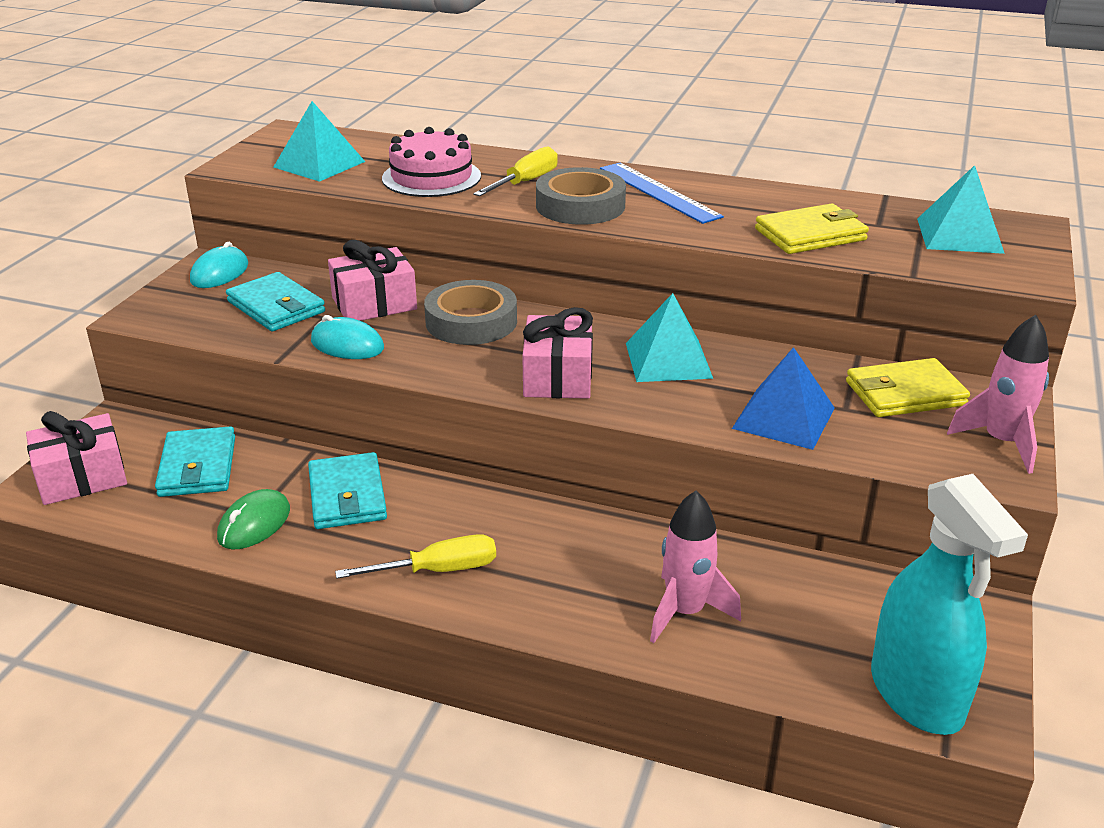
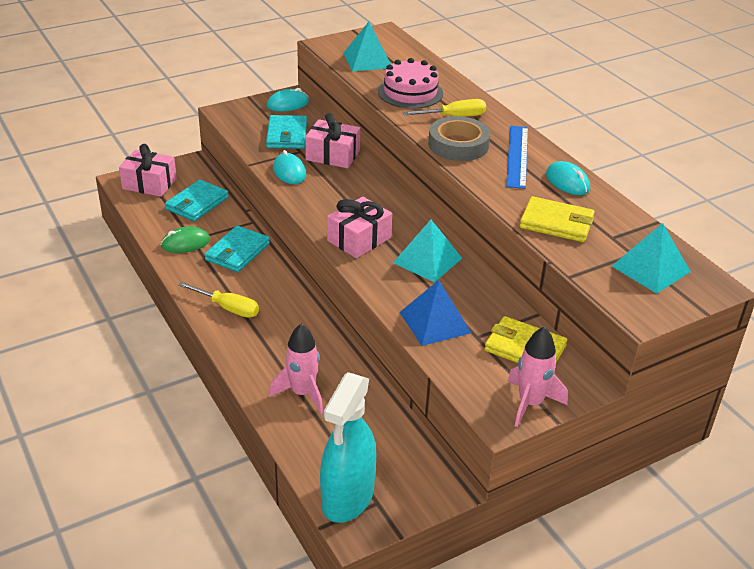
camera: 40 degrees right, 5 degrees up
(471, 321) = (363, 188): grey tape -> none
(748, 195) = (567, 182): none -> turquoise mouse

